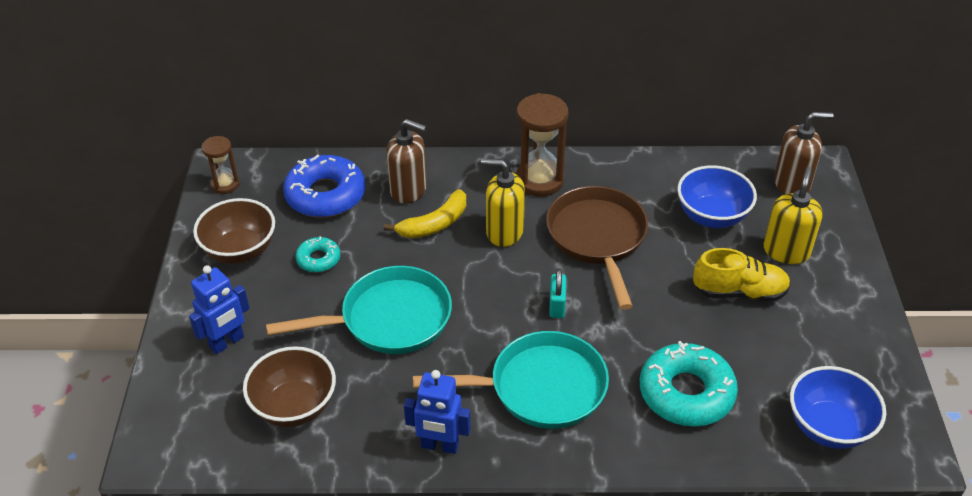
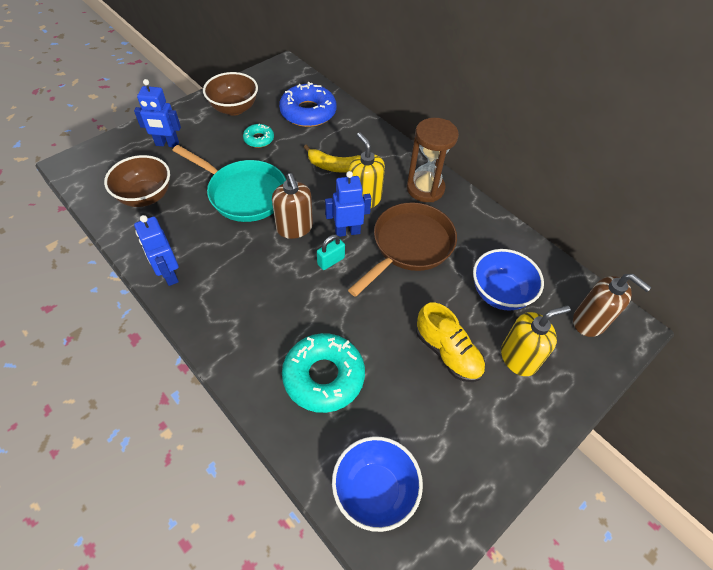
camera: 45 degrees right, 10 degrees up
(225, 184) = (274, 75): brown hourglass -> none
(408, 190) = (350, 140): brown soap dispenser -> brown soap dispenser (294, 228)
(532, 270) = (347, 231): none -> blue robot
(540, 388) = (255, 294): turquoise pan -> none

